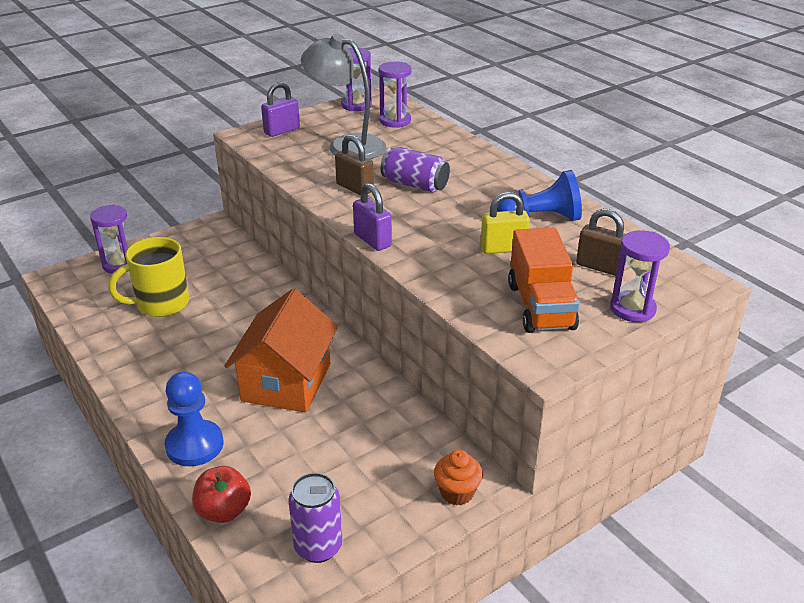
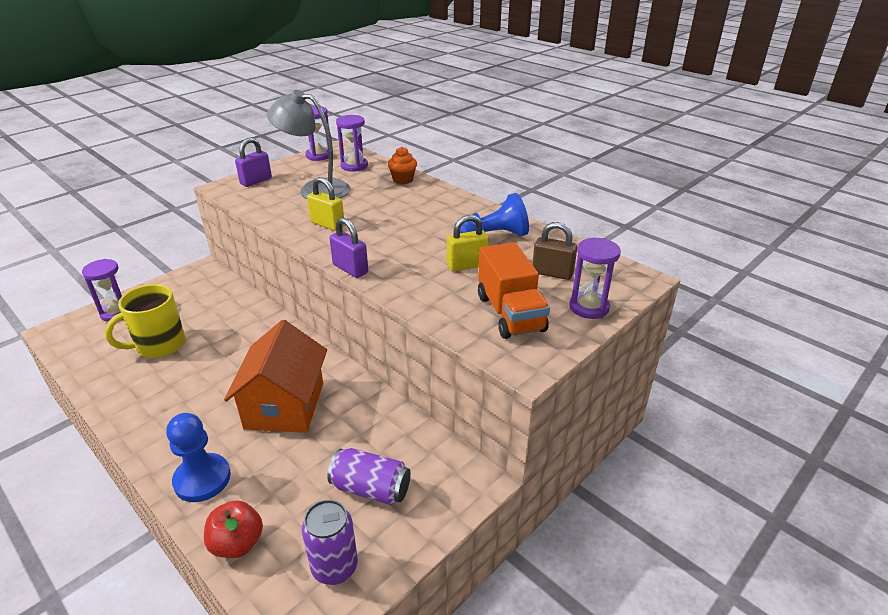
camera: 10 degrees left, 0 degrees up
(354, 188) = (327, 224): brown padlock -> yellow padlock
(415, 185) = (380, 217): purple can -> purple can (371, 489)
(457, 492) = (456, 492): orange cupcake -> orange cupcake (403, 180)

